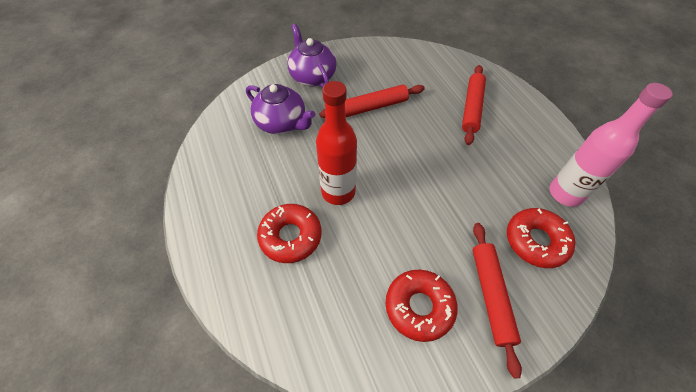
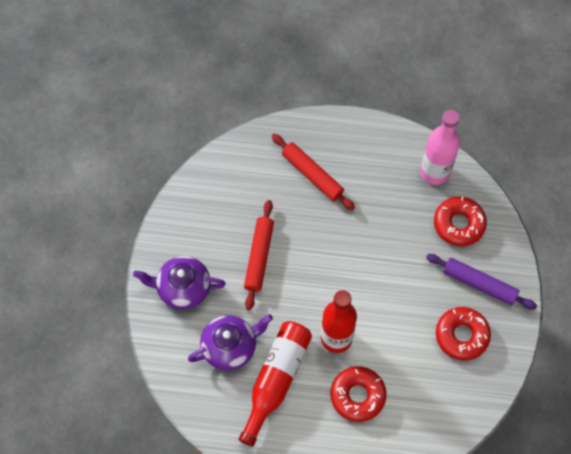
camera: 60 degrees left, 10 degrees up
(270, 166) = (276, 380): none -> red bottle
(491, 296) = (479, 284): red rolling pin -> purple rolling pin

